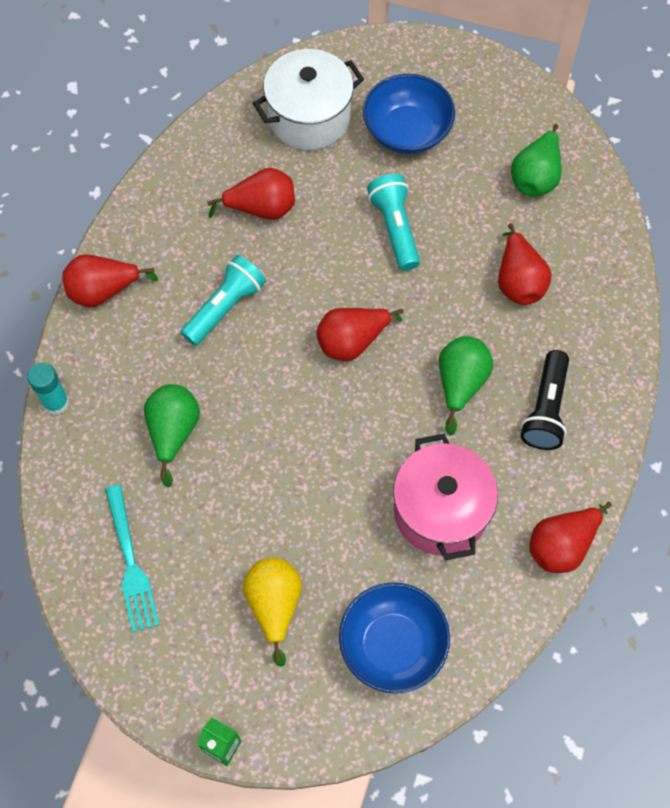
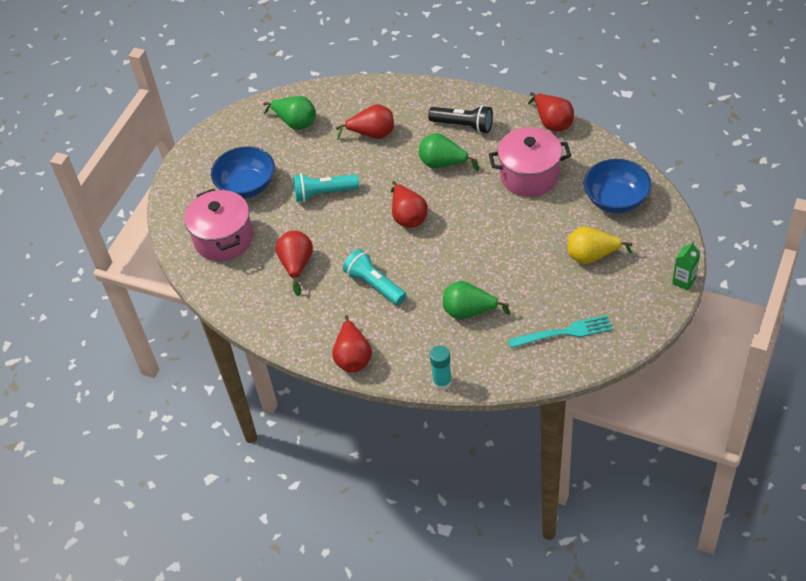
camera: 80 degrees left, 15 degrees down
(309, 117) = (223, 239): white pot -> pink pot

